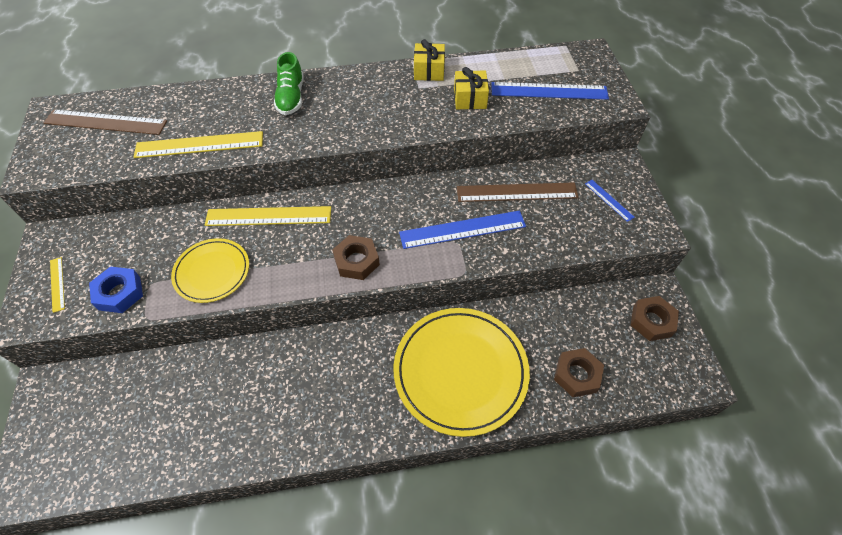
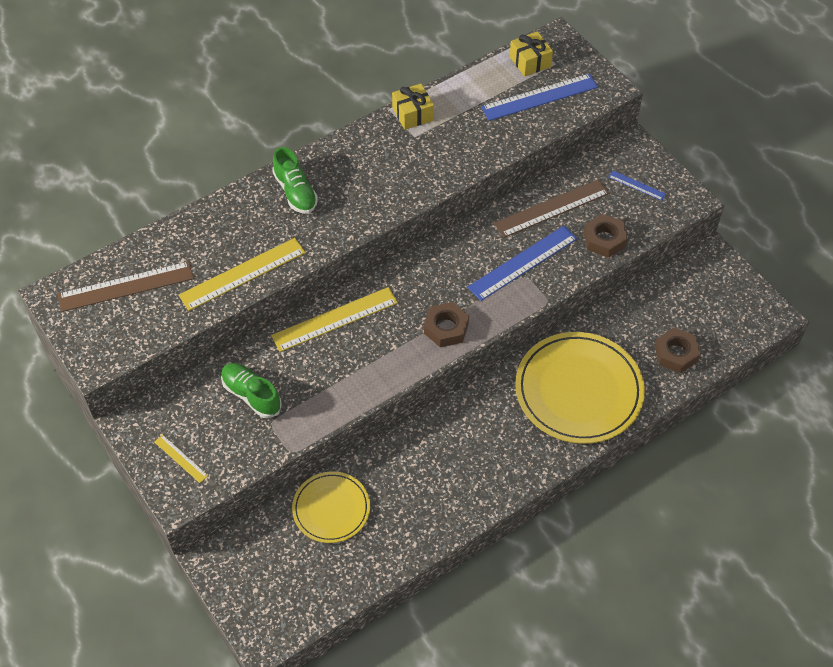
camera: 25 degrees left, 0 degrees up
(119, 293) = (248, 442): blue nut -> none
(154, 253) = (251, 395): none -> green shoe
(212, 272) = (320, 390): yellow plate -> yellow plate (331, 509)
(470, 99) = (470, 132): yellow gift -> yellow gift (530, 62)
(651, 321) = (716, 283): brown nut -> brown nut (604, 239)

